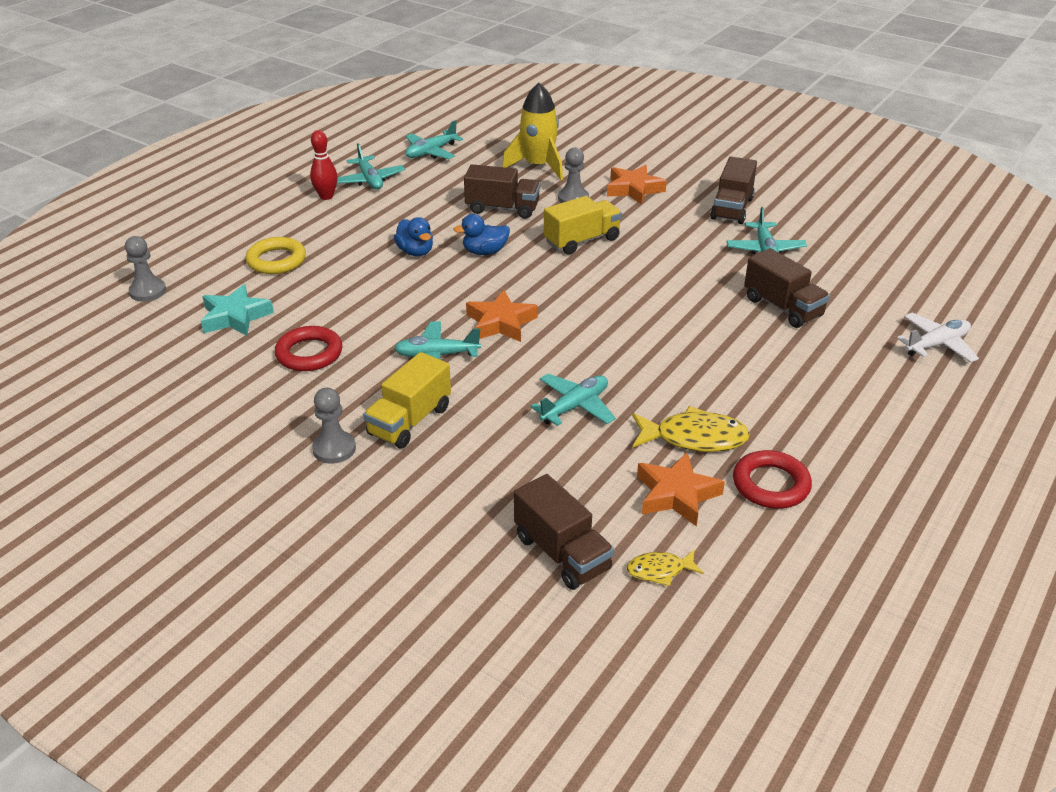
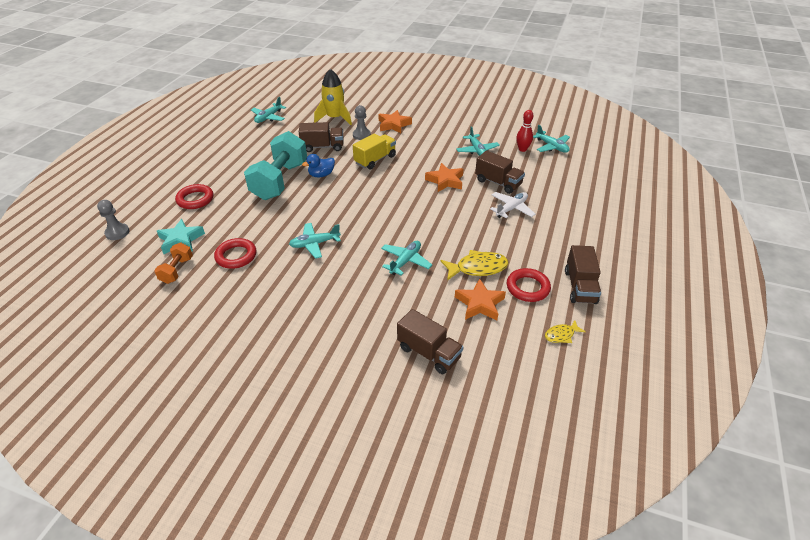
camera: 15 degrees left, 5 degrees up
(215, 360) = (177, 270): none -> orange dumbbell
(276, 260) = (195, 199): yellow ring -> red ring
(326, 196) = (213, 154): red bowling pin -> red bowling pin (522, 149)
(334, 449) = (272, 314): grey pawn -> none
(370, 180) = (237, 140): turquoise plane -> turquoise plane (552, 147)
(410, 421) = (312, 288): yellow truck -> none
(415, 252) = (280, 181): blue duck -> turquoise dumbbell
(501, 323) = (345, 217): orange star -> orange star (445, 181)
(660, 570) = (486, 351): yellow fish -> yellow fish (561, 335)
(732, 208) = (451, 129): brown truck -> brown truck (580, 286)
(936, 345) = (583, 191): white plane -> white plane (511, 209)

